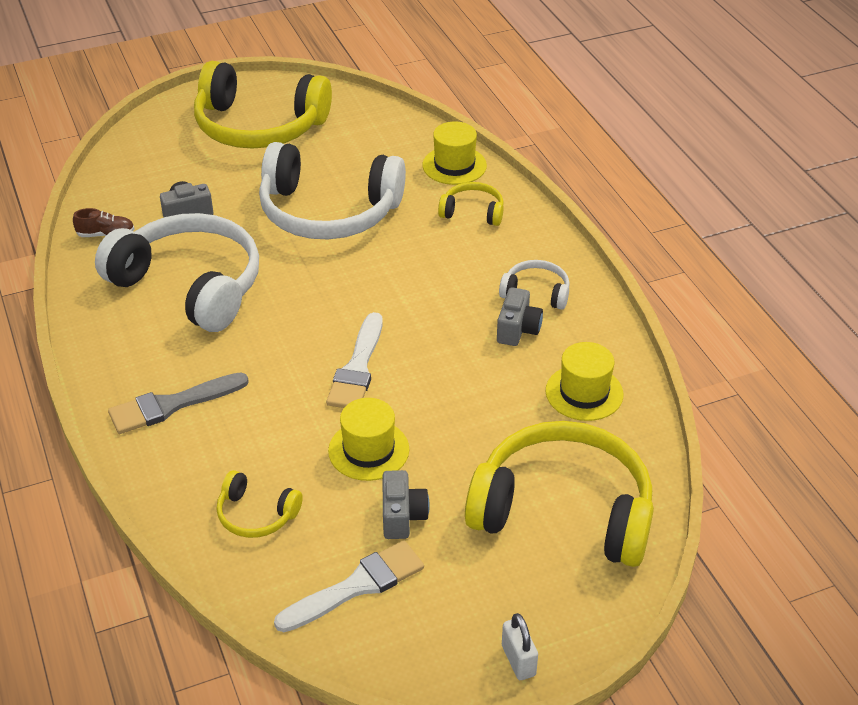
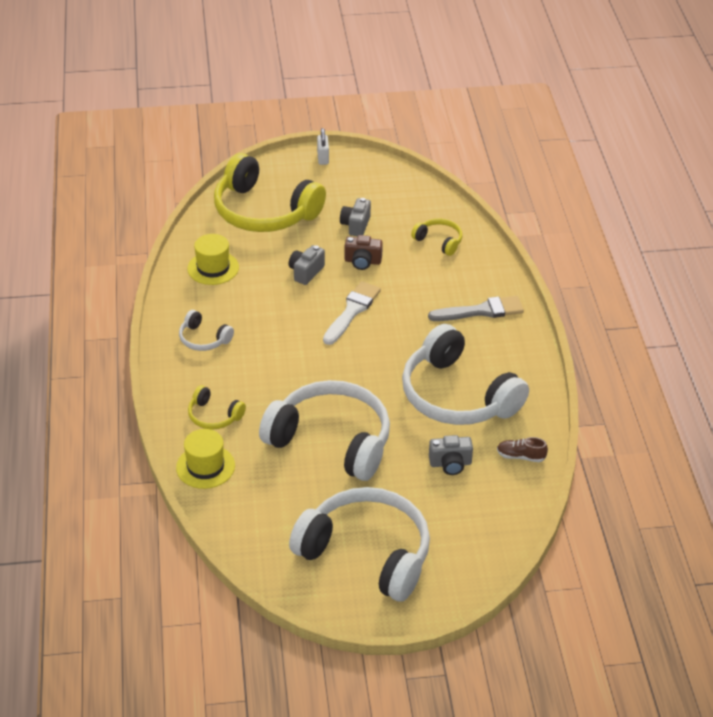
camera: 165 degrees left, 0 degrees up
(259, 126) = (367, 553): yellow headphones -> white headphones
(357, 586) = (392, 200): white brush -> none
(368, 450) = (362, 261): yellow hat -> brown camera
(518, 329) = (232, 315): grey camera -> grey camera (306, 272)

